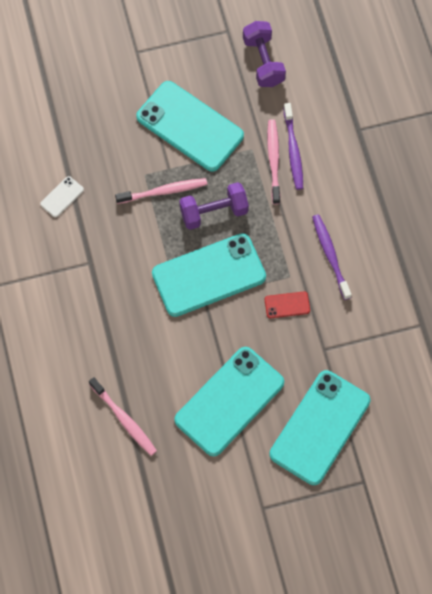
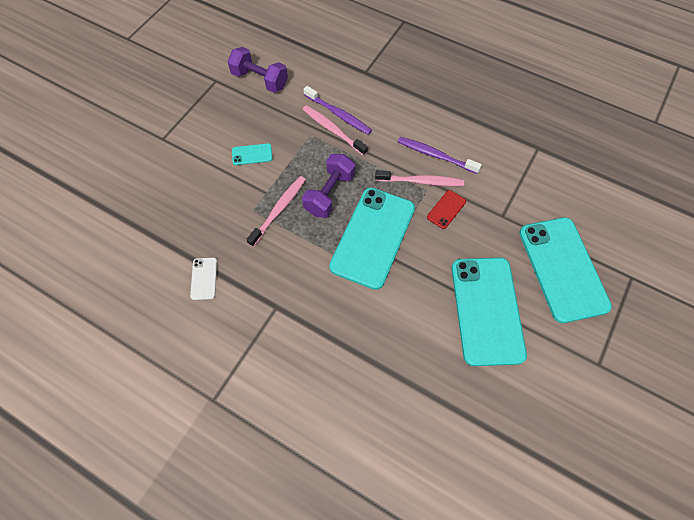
camera: 45 degrees left, 5 degrees down
(124, 419) = (430, 401): pink toothbrush -> pink toothbrush (421, 181)
(190, 126) = (252, 154): turquoise phone -> turquoise phone, size x0.41

